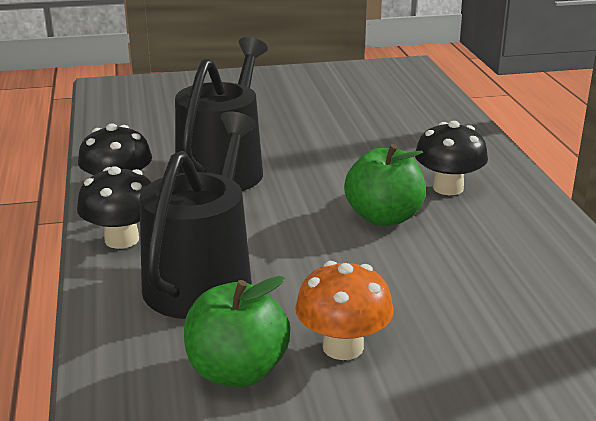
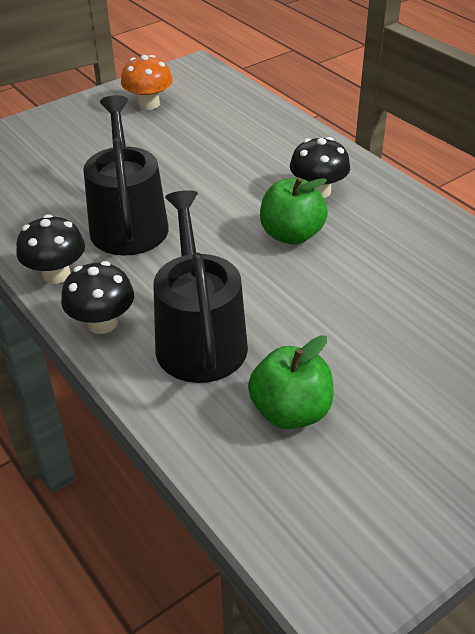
camera: 25 degrees left, 15 degrees up
(343, 347) = (347, 363): orange mushroom -> orange mushroom (149, 104)

